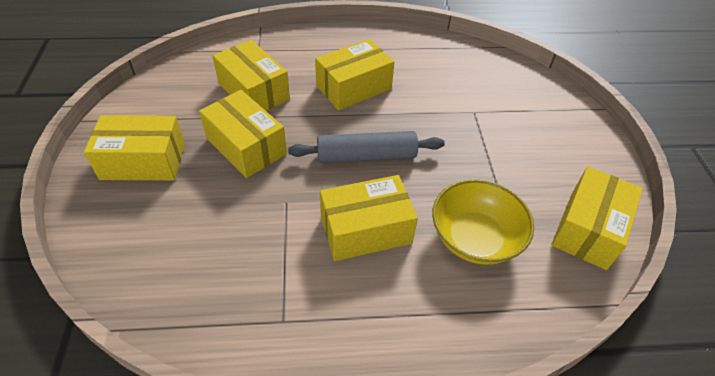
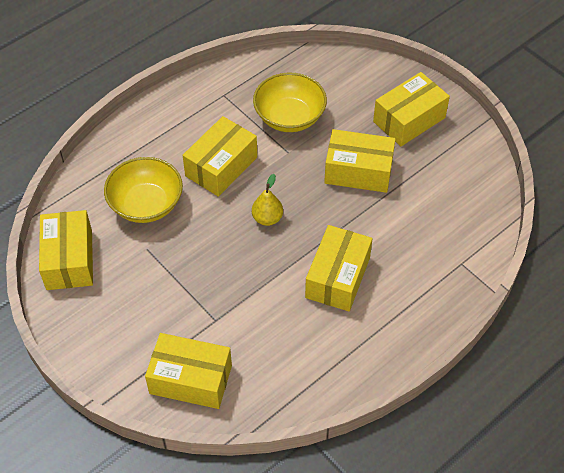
camera: 145 degrees right, 5 degrees up
(243, 239) = (289, 117): none -> yellow bowl
(253, 91) = (410, 218): yellow box -> yellow box (190, 379)
(366, 156) = (267, 218): grey rolling pin -> yellow pear

